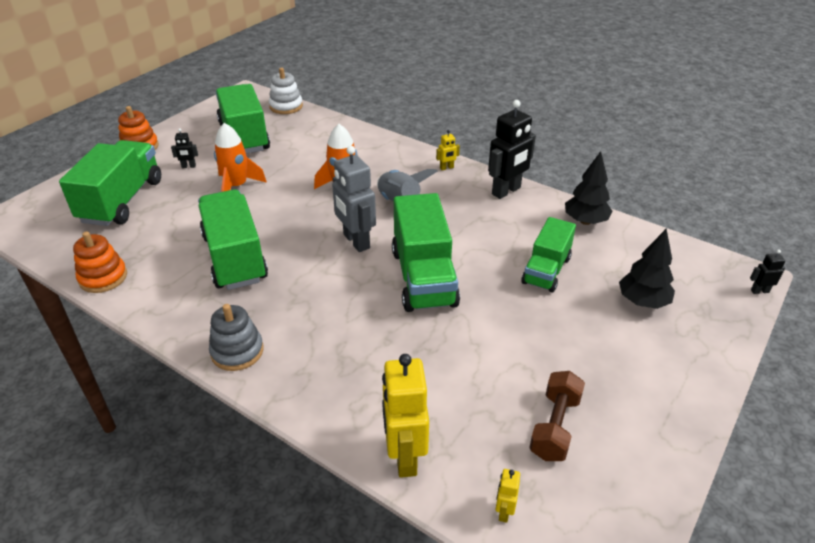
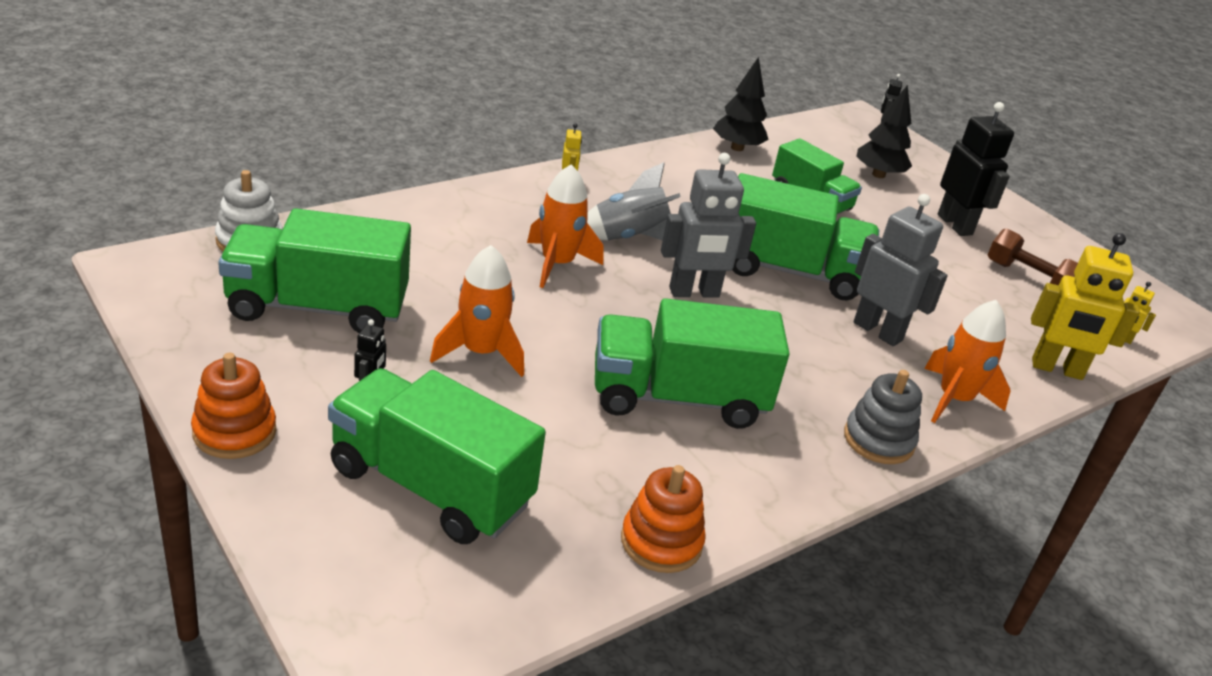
camera: 75 degrees left, 5 degrees down
(312, 388) = (954, 399): none -> orange rocket
(377, 334) = (878, 331): none -> grey robot
(506, 191) = (650, 165): black robot -> black robot (955, 225)

